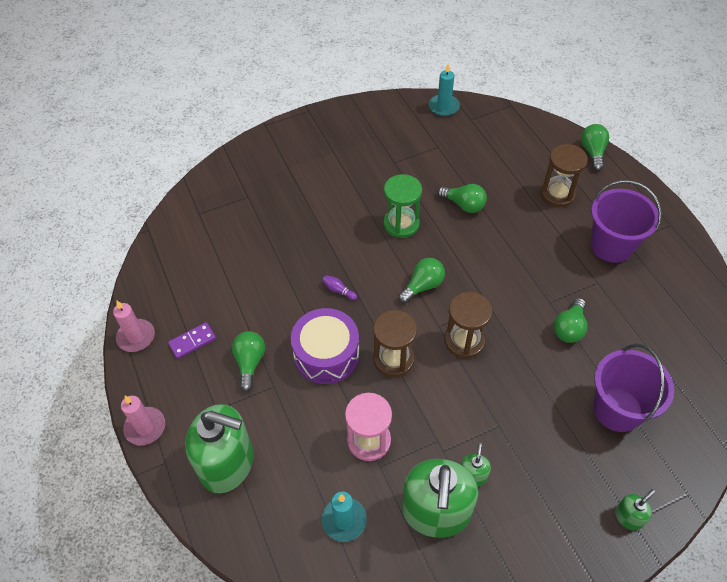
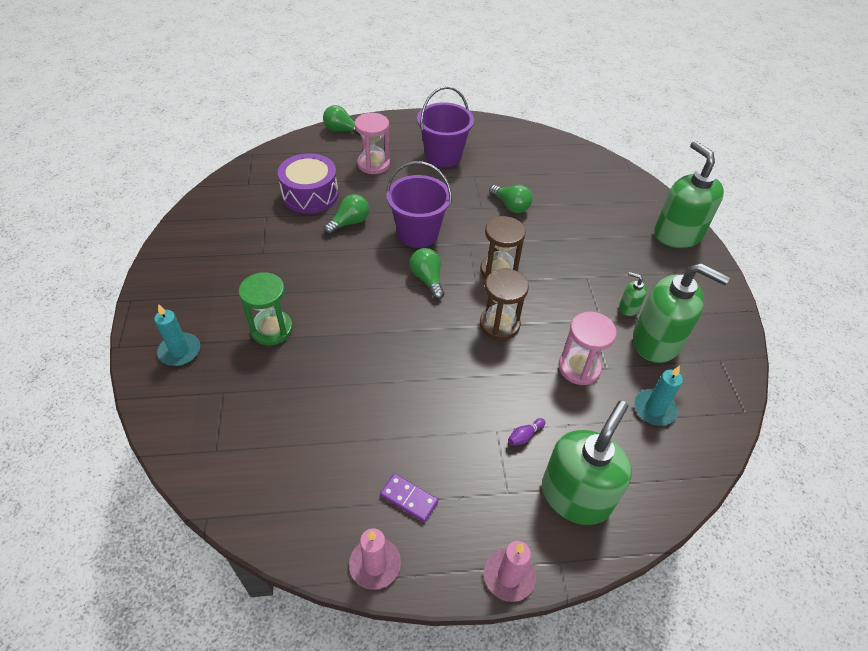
camera: 75 degrees left, 5 degrees down
(192, 341) = (409, 498): purple domino -> purple domino turned 45 degrees counterclockwise
(250, 362) = (459, 445): green light bulb -> none
(326, 354) = (475, 374): purple drum -> purple drum (310, 195)
(338, 290) = (402, 343): purple bowling pin -> purple bowling pin (524, 436)
(401, 224) = (346, 272): green hourglass -> green hourglass (272, 329)
(444, 107) = (216, 196): turquoise candle -> turquoise candle (180, 351)
(557, 194) = (373, 164): brown hourglass -> pink hourglass
(617, 409) = (591, 208): purple bucket -> purple bucket (418, 233)
(628, 517) = (677, 234): green soap dispenser -> green soap dispenser, size x2.32

